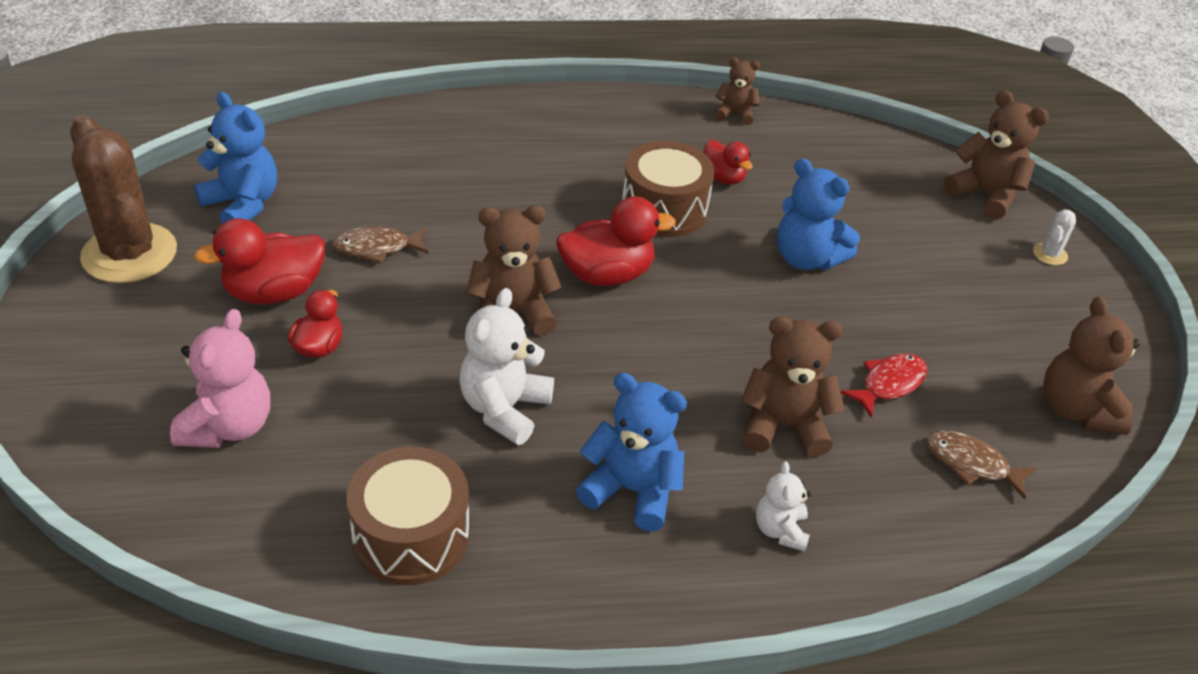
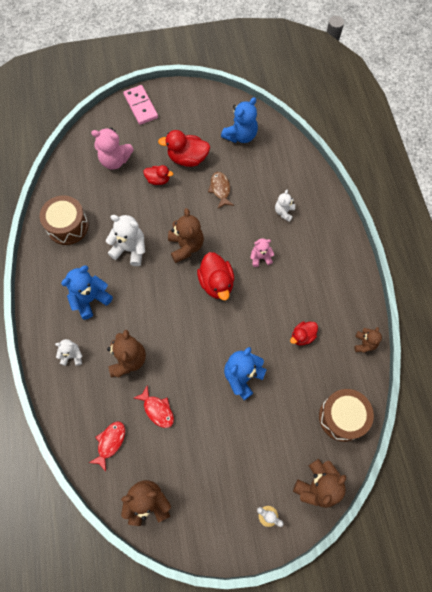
camera: 90 degrees right, 25 degrees up
(70, 365) = (141, 106): none -> pink domino
(129, 253) = (203, 106): brown cactus -> none
(274, 292) = (187, 158): red duck -> red duck turned 60 degrees counterclockwise
(457, 167) = (284, 212): none -> white teddy bear
(555, 209) = (260, 257): none -> pink teddy bear
(632, 490) = (90, 299): blue teddy bear -> blue teddy bear turned 150 degrees counterclockwise
(664, 209) = (270, 307): brown drum -> brown drum (342, 417)
(971, 464) = (110, 442): brown fish -> red fish

